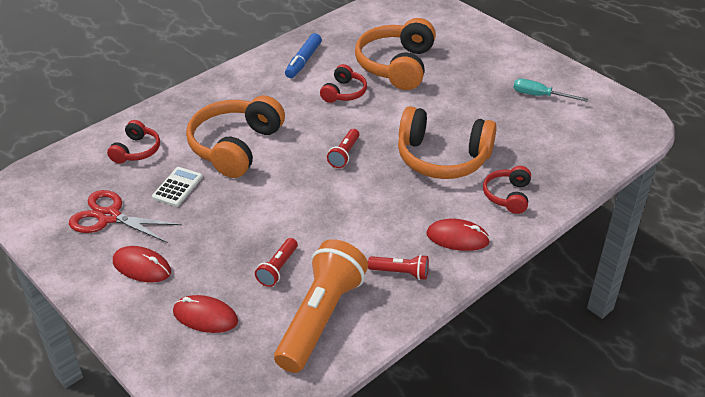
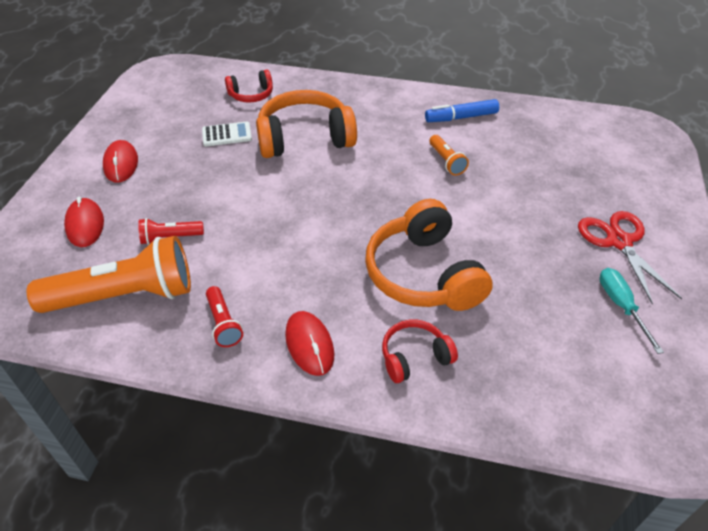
camera: 55 degrees right, 5 degrees up
(109, 217) = (165, 121): red scissors -> red scissors (619, 242)
(344, 92) = (446, 161): red headphones -> orange flashlight
(344, 154) = (358, 204): red flashlight -> none
(396, 65) = (529, 174): orange headphones -> none

